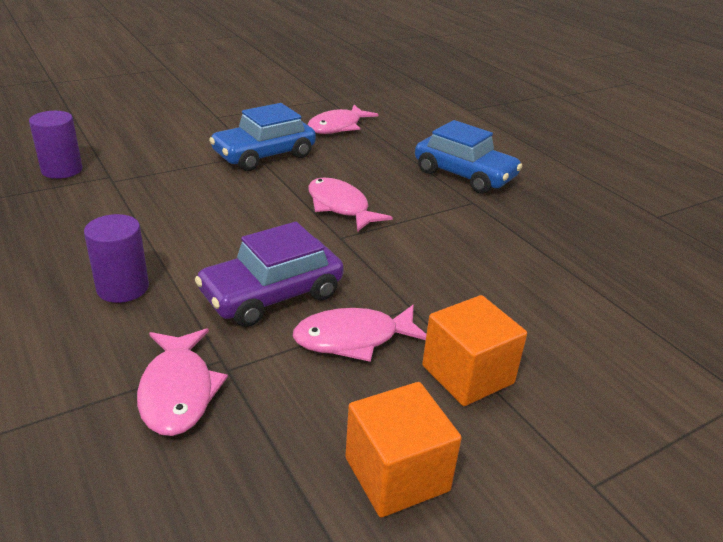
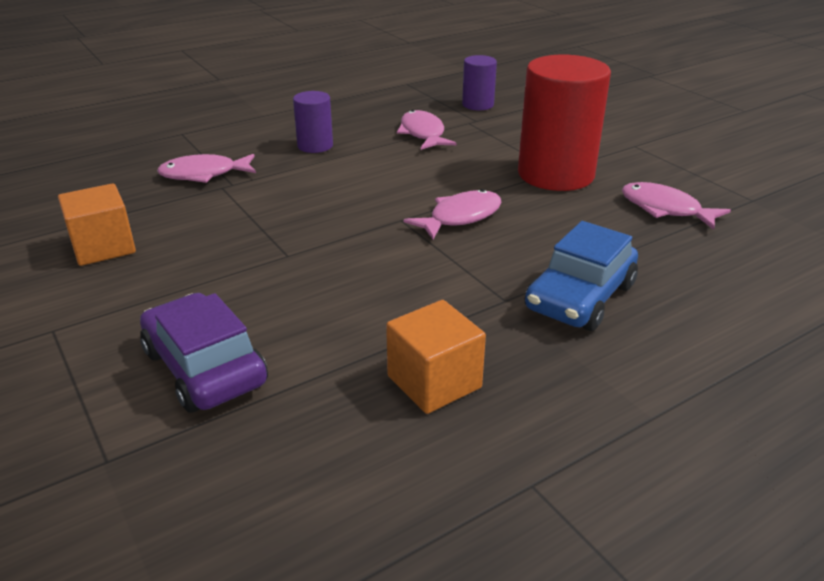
camera: 90 degrees right, 0 degrees up
(264, 155) = (555, 174): blue car -> red cylinder
(272, 295) = (307, 195): purple car -> purple car (204, 367)
(353, 339) = (247, 229): pink fish -> pink fish (423, 134)
(467, 374) = (192, 279): orange cube -> orange cube (434, 382)

